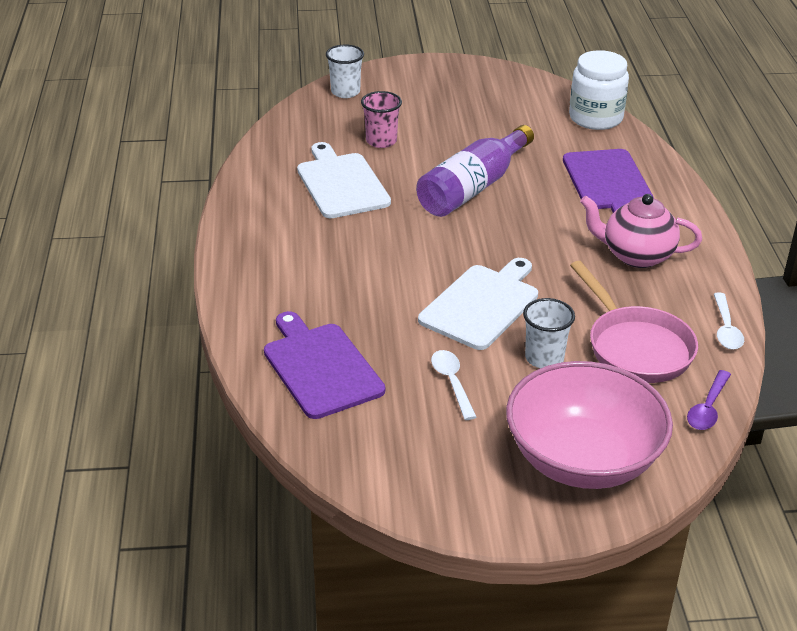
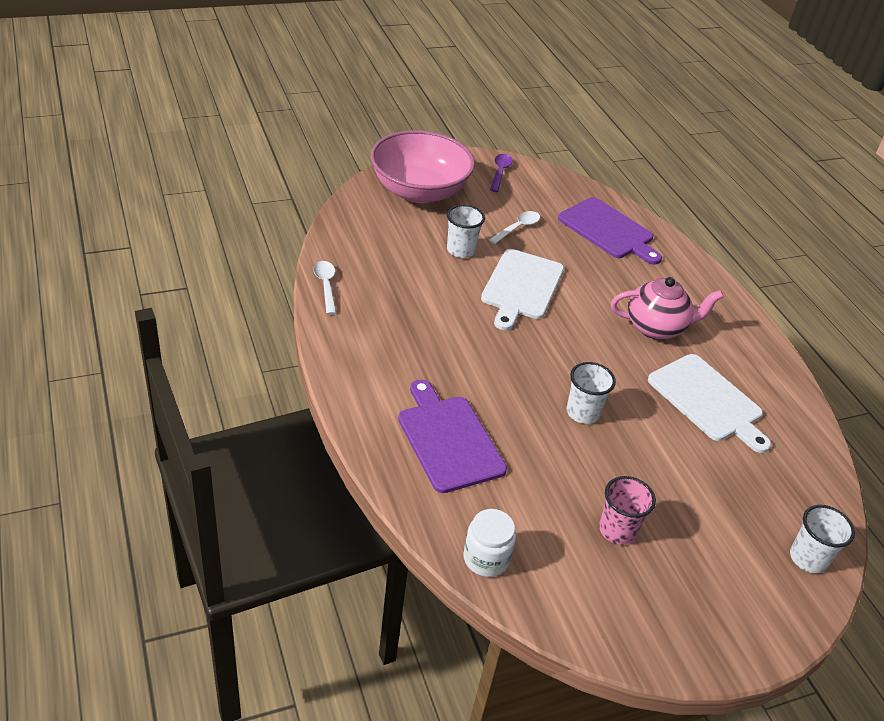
camera: 160 degrees right, 5 degrees up
(381, 141) = (710, 470): pink cup -> pink cup (617, 530)
(452, 383) = (517, 228): white spoon -> white spoon turned 105 degrees counterclockwise
(472, 188) = (582, 412): purple bottle -> white cup
(595, 118) = (486, 558): white jar -> white jar, size x0.66
(635, 347) = (396, 264): pink pan -> none
(636, 255) = (406, 348): pink teapot -> pink teapot (656, 327)
(708, 408) = (340, 227): purple spoon -> purple spoon (500, 172)

